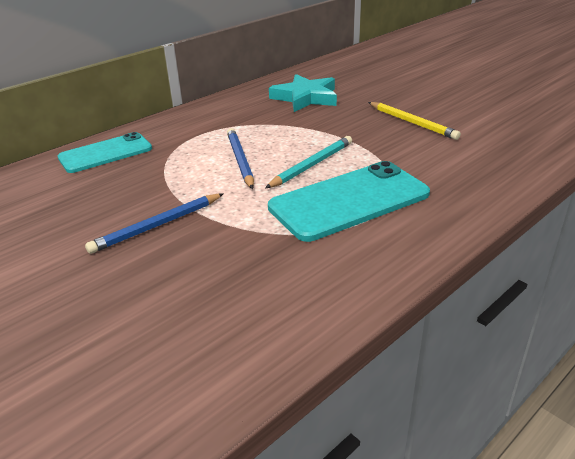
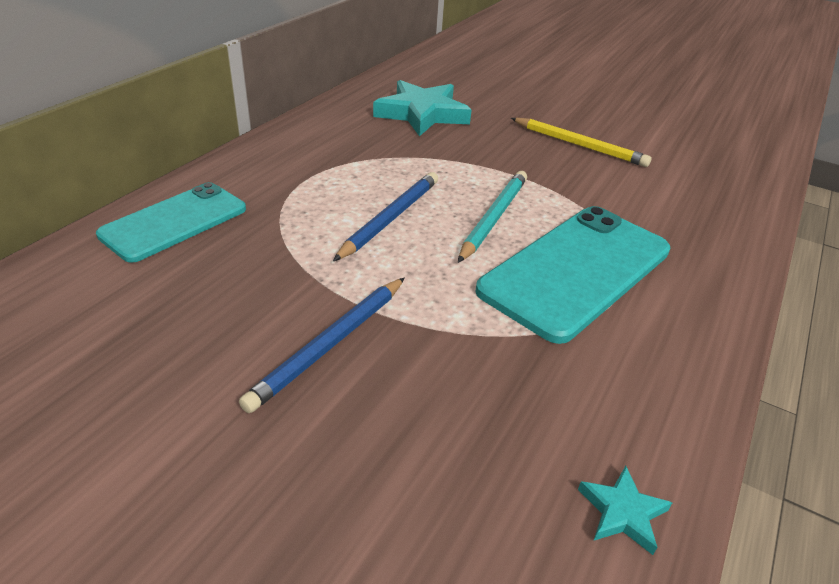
camera: 20 degrees left, 5 degrees up
(240, 160) = (390, 218): blue pencil -> blue pencil turned 60 degrees clockwise
(279, 334) = (622, 512): none -> turquoise star

